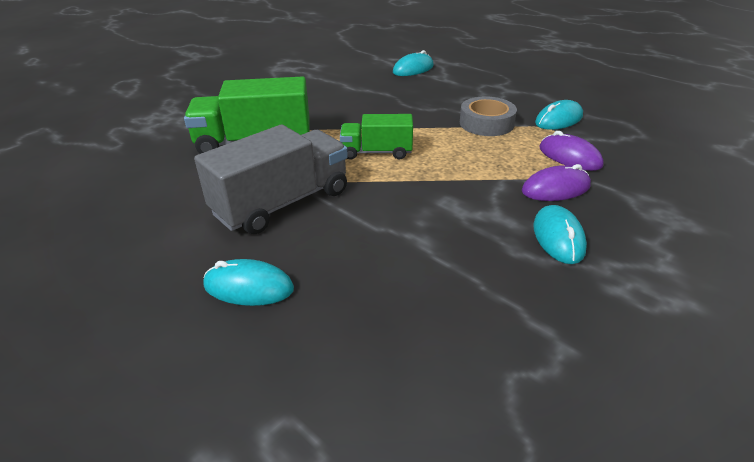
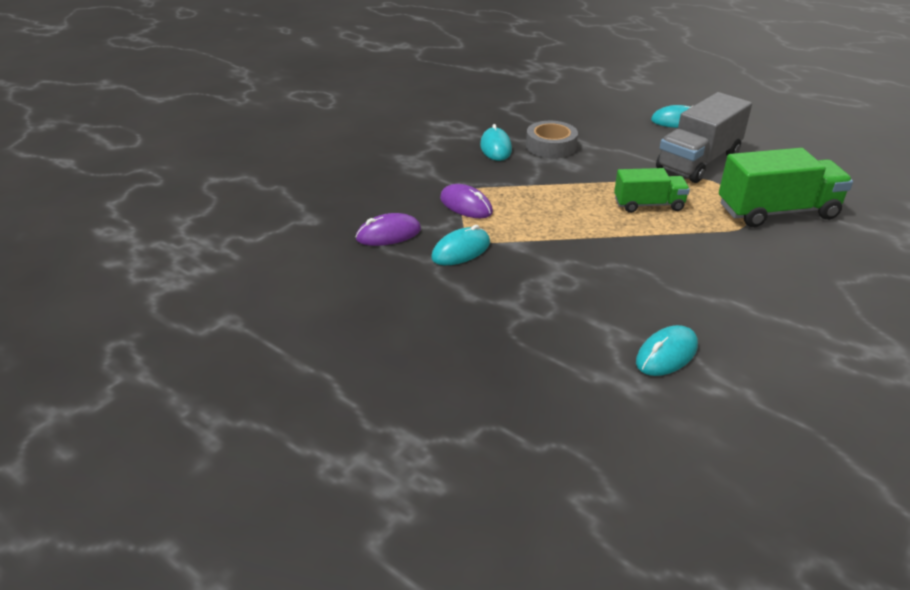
camera: 175 degrees right, 0 degrees up
(486, 123) = (543, 243): grey tape -> grey tape (551, 146)
(555, 189) = (488, 178): purple mouse -> purple mouse (388, 234)

